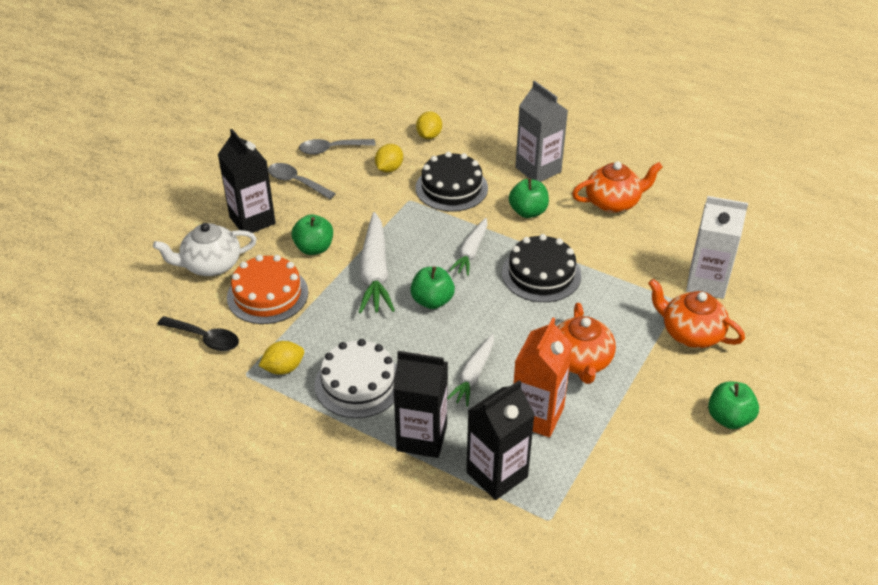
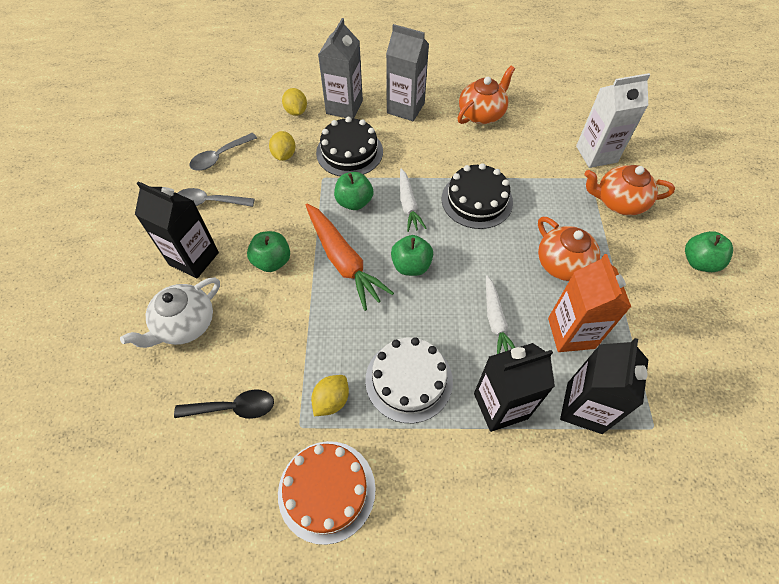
camera: 30 degrees left, 15 degrees up
(267, 294) = (262, 329): orange cake -> orange cake (326, 490)
(375, 272) = (343, 261): white carrot -> orange carrot
(478, 148) = (344, 107): none -> grey carton
(528, 212) = (425, 148): green apple -> green apple (354, 202)

